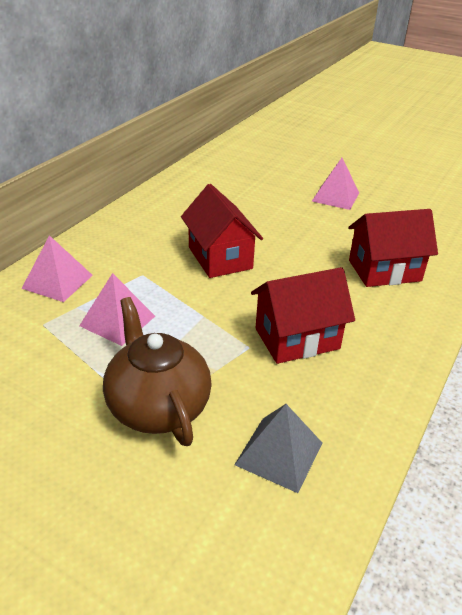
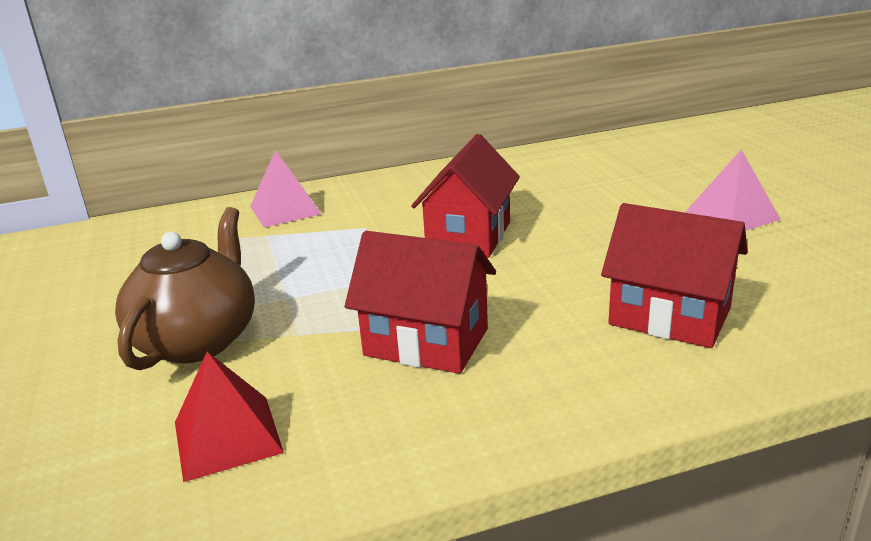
camera: 45 degrees right, 10 degrees down
(117, 320) = (281, 257): pink pyramid -> none
(279, 453) = (227, 437): grey pyramid -> red pyramid

